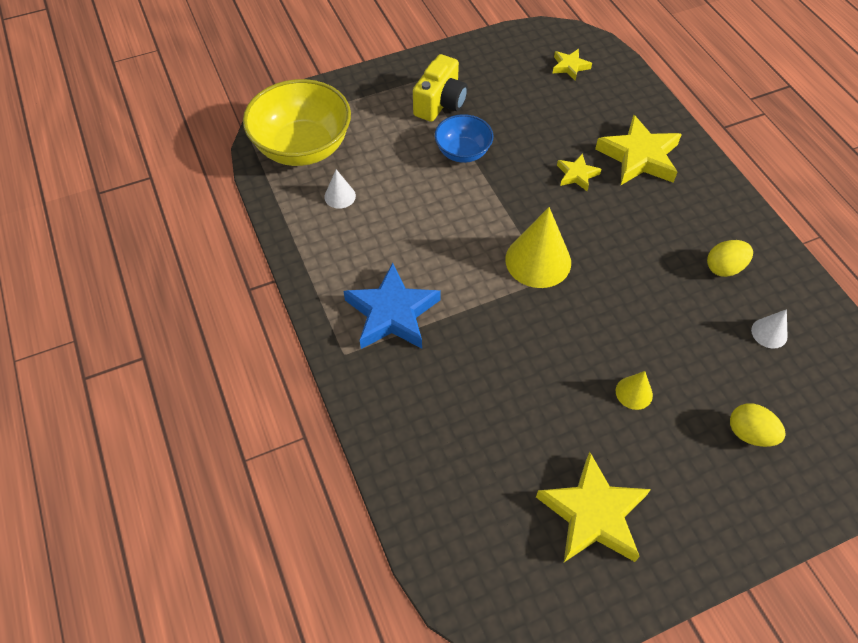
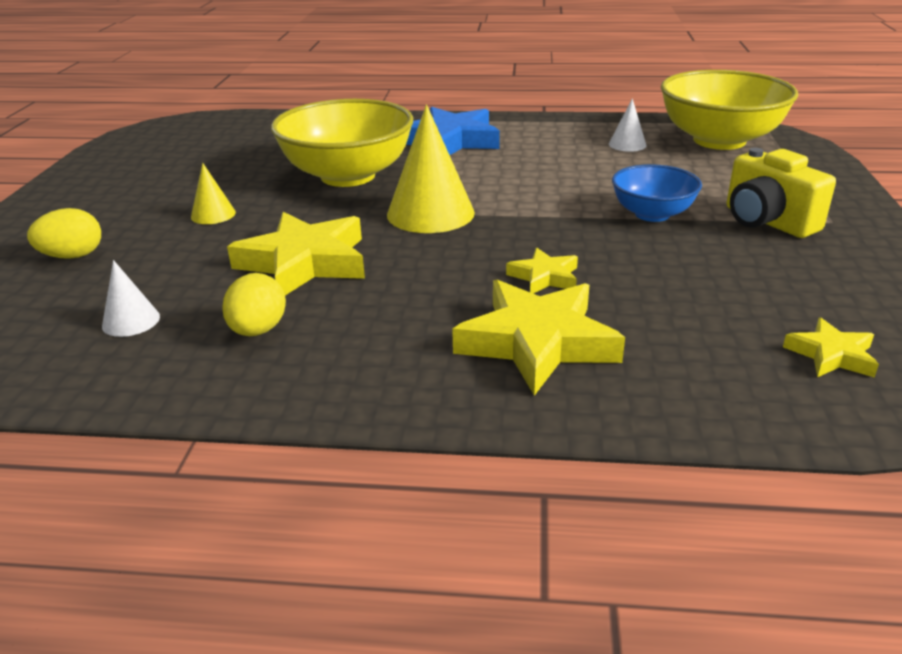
camera: 120 degrees right, 25 degrees down
(510, 346) = (348, 176): none -> yellow bowl
(593, 514) = (157, 168): yellow star -> yellow star (304, 262)

